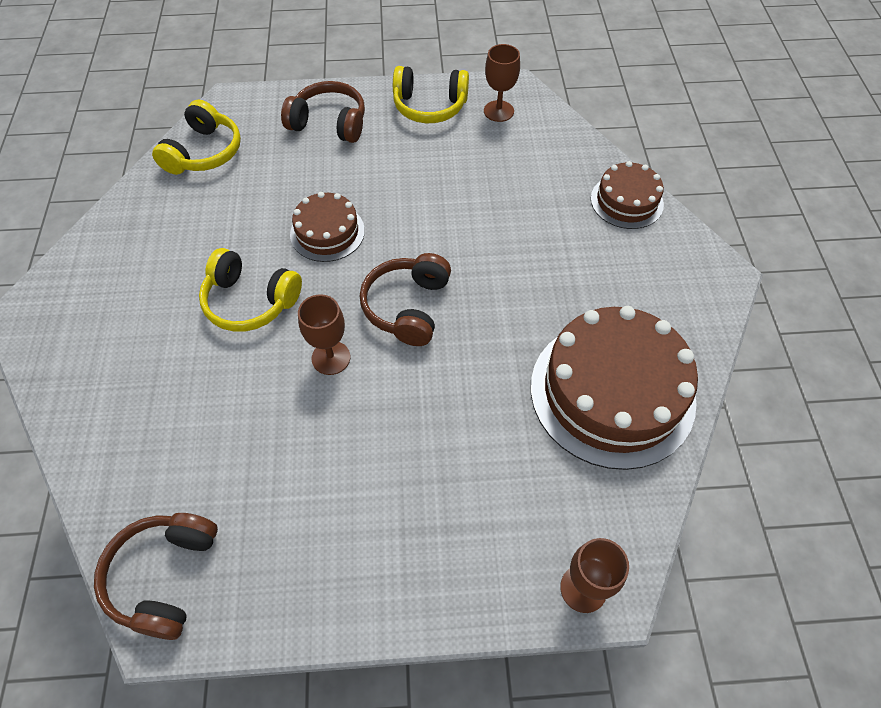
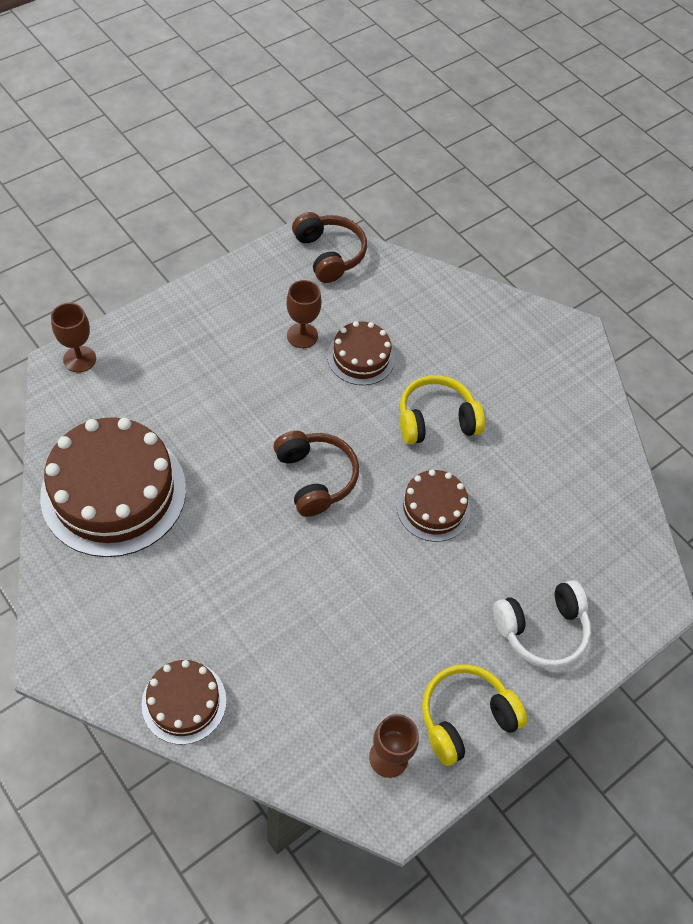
camera: 140 degrees right, 0 degrees up
(204, 152) = (613, 527): yellow headphones -> none
(259, 405) = (361, 357): none -> brown cake
(329, 123) = (541, 629): brown headphones -> white headphones
(331, 358) = (340, 411): brown goblet -> brown goblet (302, 335)

